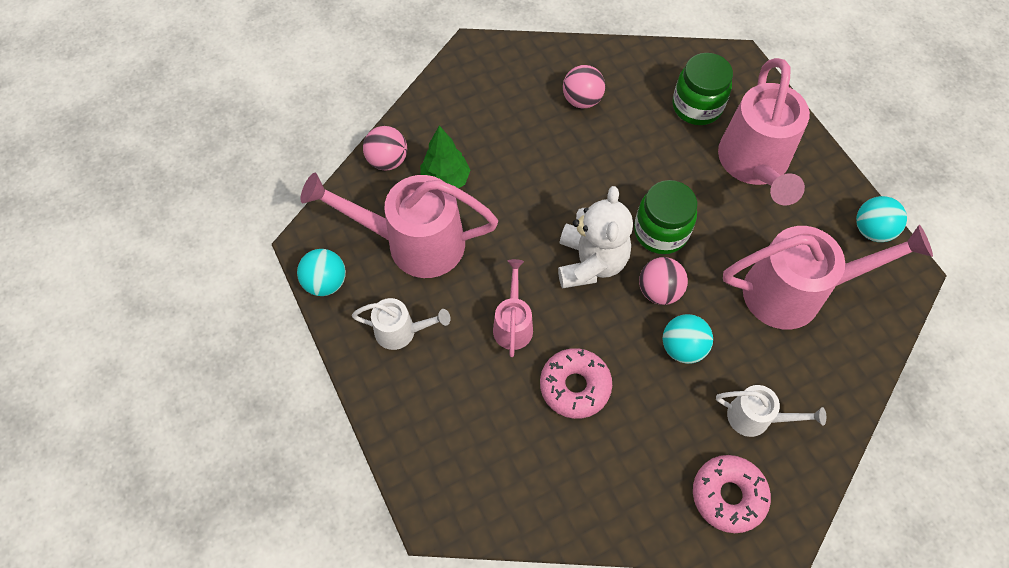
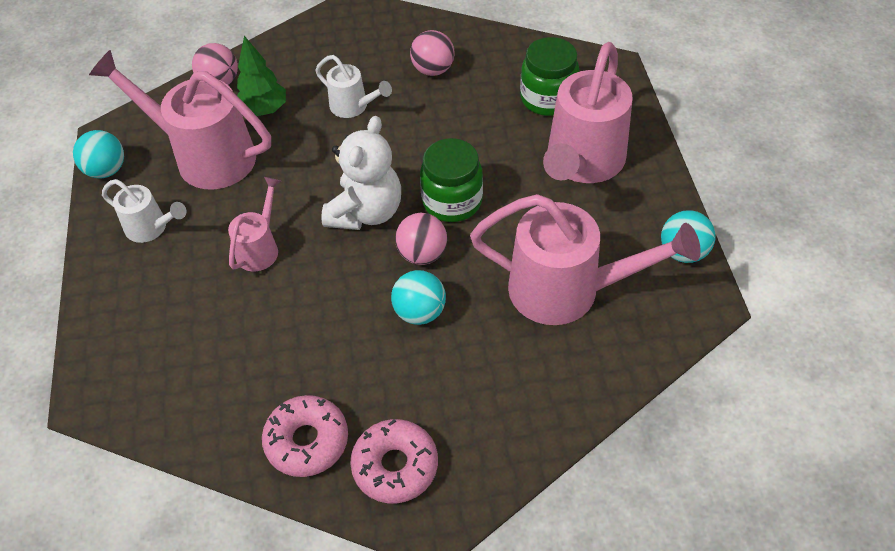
camera: 20 degrees right, 10 degrees down
(575, 386) = (290, 319): pink donut -> pink donut (307, 441)
(756, 418) = (464, 399): white watering can -> white watering can (353, 107)

